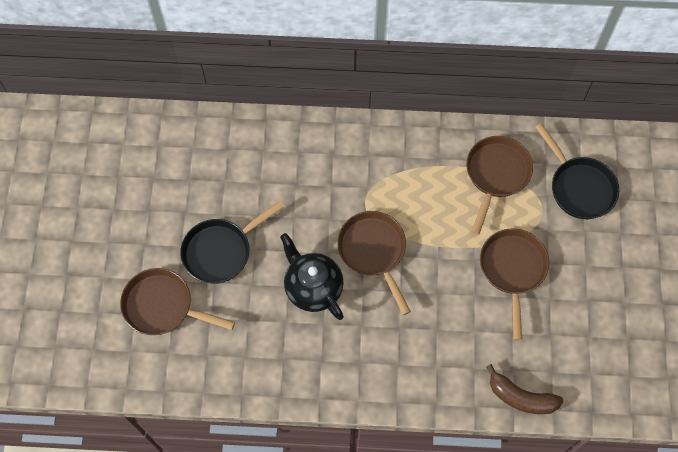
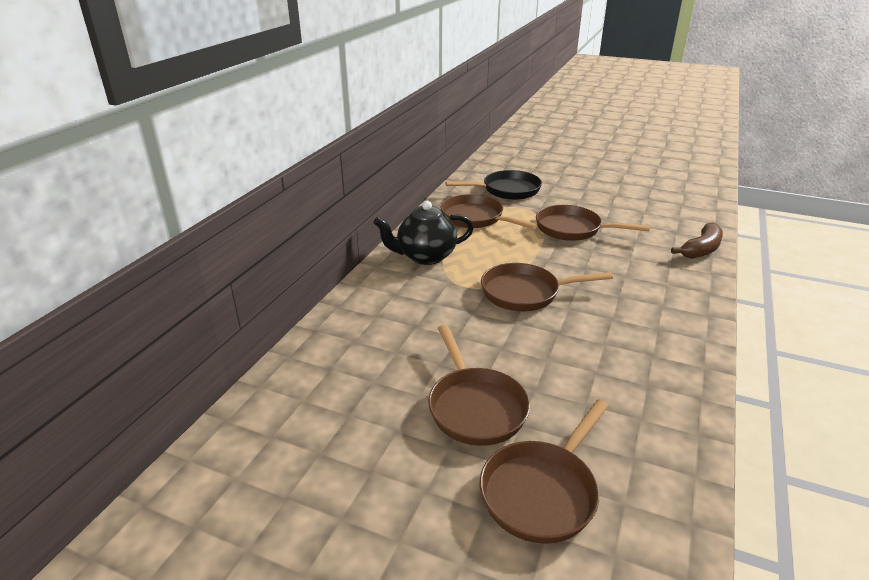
camera: 70 degrees left, 35 degrees down
(221, 251) = (475, 407): black pan -> brown pan
(313, 288) = (555, 341): black teapot -> black teapot (425, 256)

